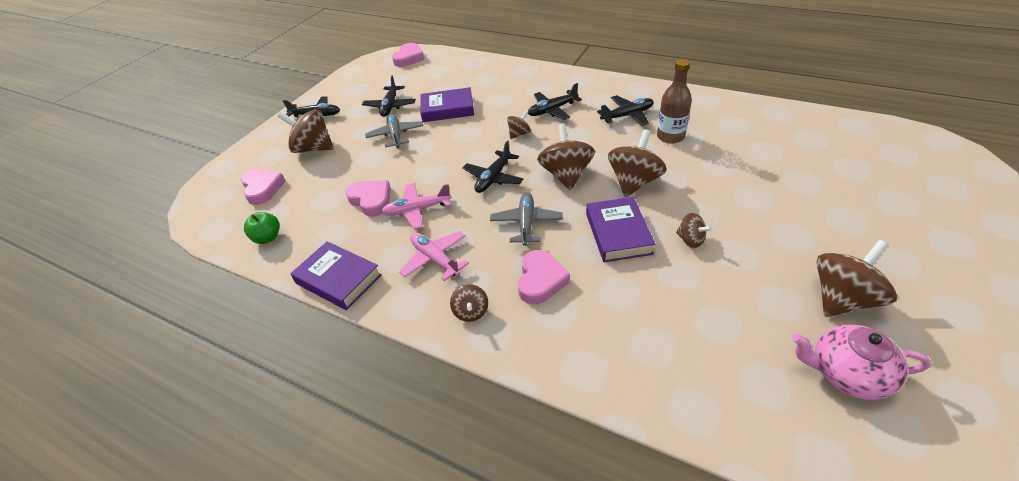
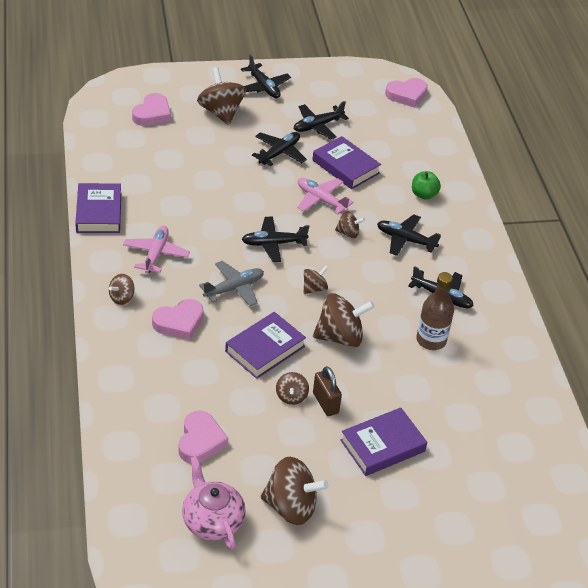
camera: 45 degrees right, 0 degrees up
(268, 238) = (107, 151): green apple -> green apple (423, 194)
(371, 200) = (188, 184): pink heart -> pink heart (200, 441)
(395, 135) = (279, 153): grey plane -> black plane
(417, 210) = (198, 217): pink plane -> pink plane (321, 200)
(566, 175) = (314, 288): brown spinning top -> brown spinning top, size x0.53
(710, 221) = (325, 403): none -> brown padlock
(781, 207) = (382, 445): none -> purple book

